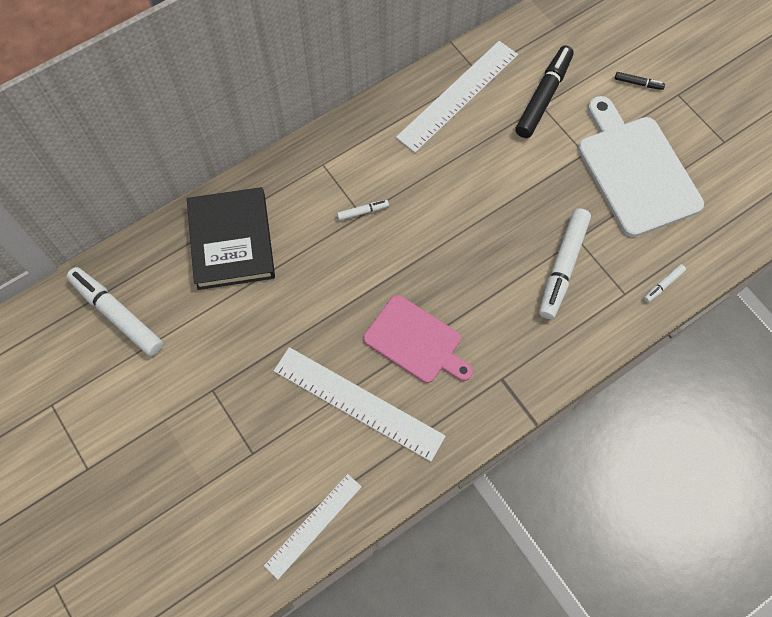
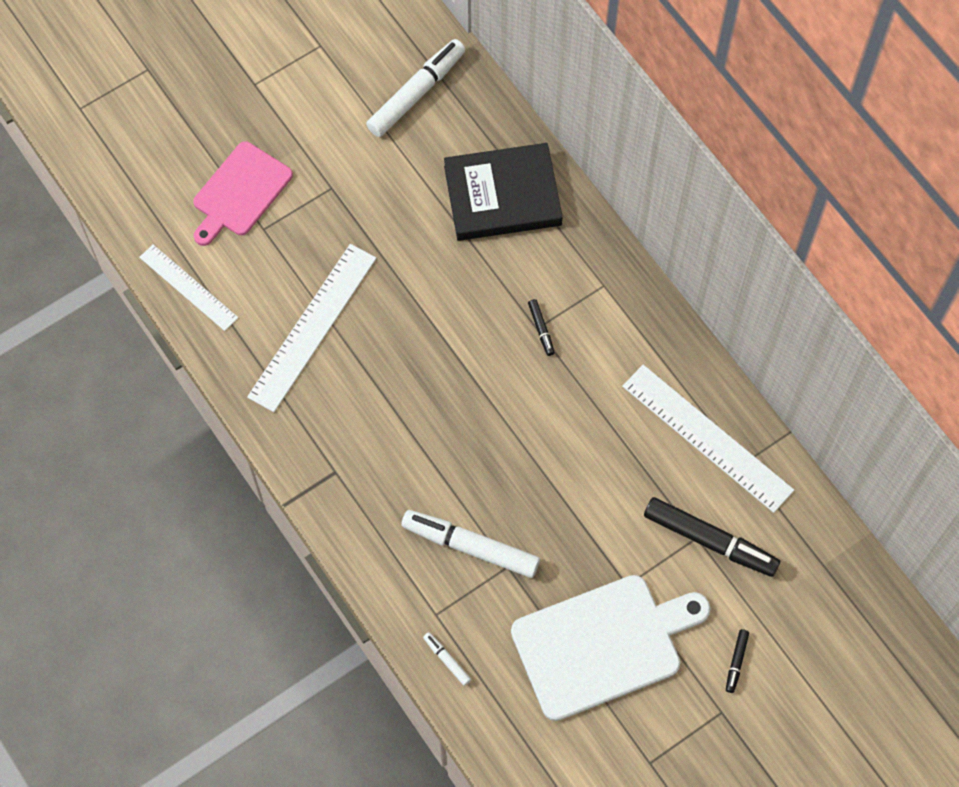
camera: 90 degrees right, 0 degrees up
(363, 212) = (541, 329): white marker -> black marker
(416, 341) = (381, 385): pink cutting board -> pink cutting board (240, 192)

